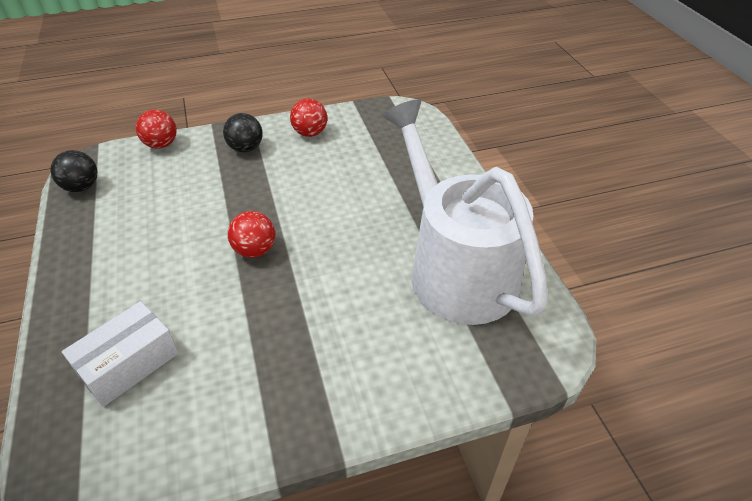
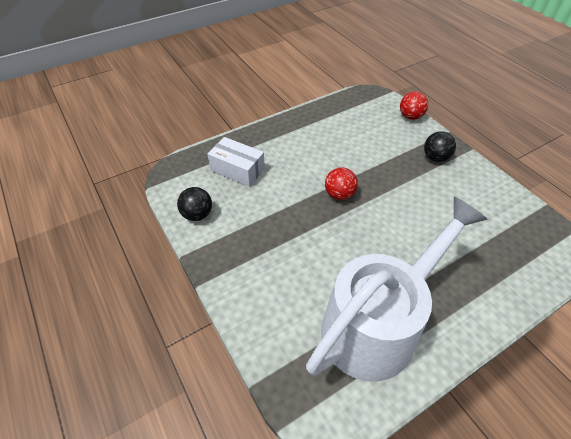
camera: 75 degrees right, 5 degrees up
(82, 187) = (352, 100): black ball -> black ball (197, 214)
(310, 133) = (479, 188): red ball -> none

